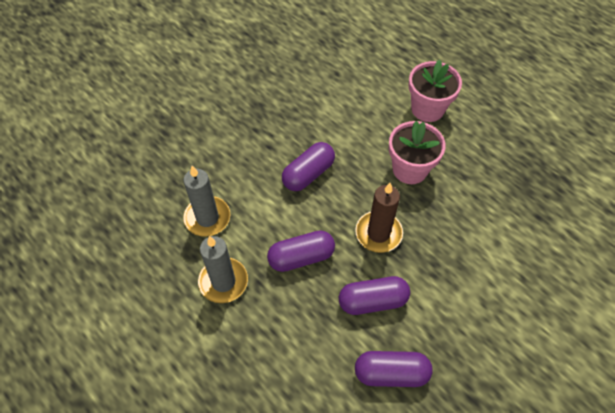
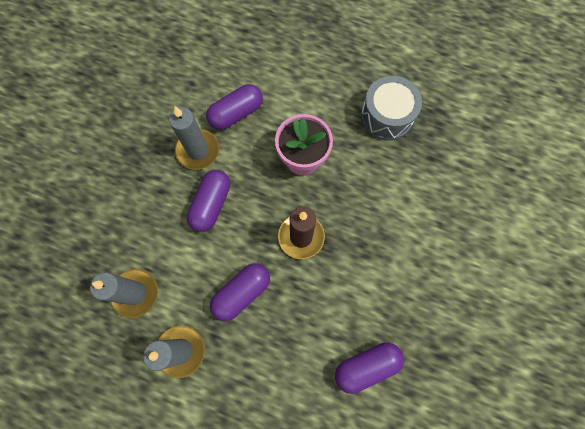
camera: 25 degrees left, 15 degrees up
(317, 127) = (198, 150): none -> grey candle
(372, 301) = (323, 306): purple capsule -> purple capsule (236, 113)
(427, 109) = (293, 88): pink flower pot -> none
(508, 164) = (386, 116): none -> grey drum

